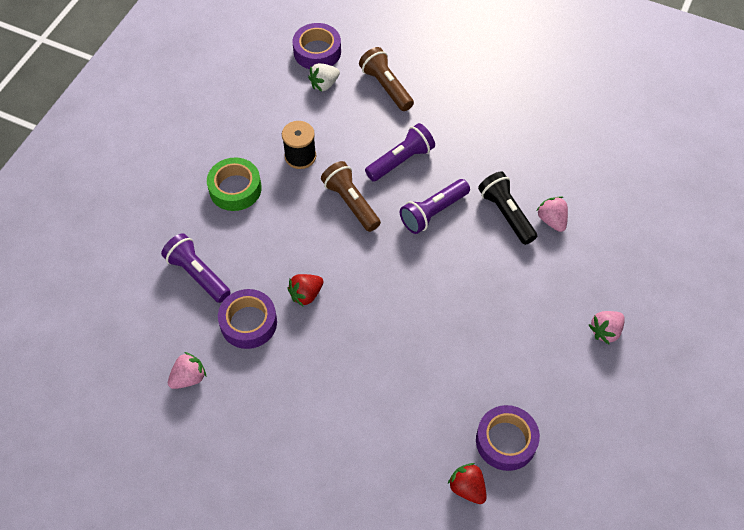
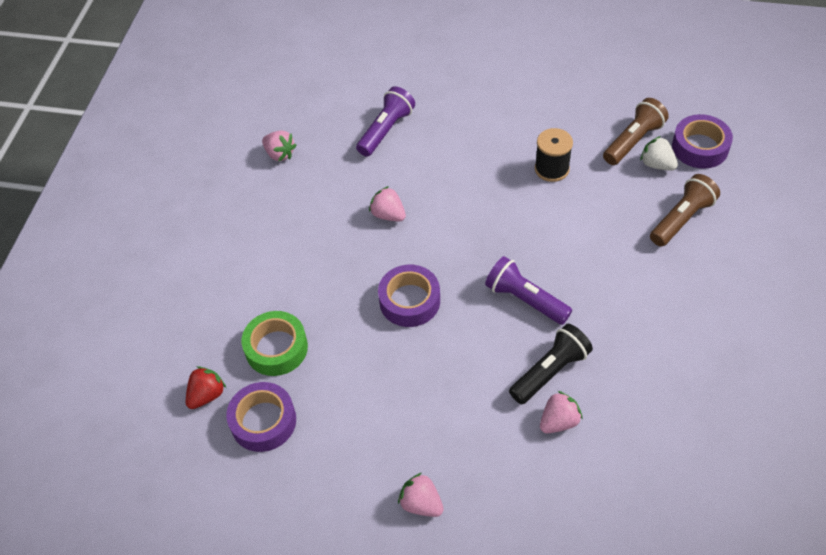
camera: 80 degrees right, 5 degrees down
(235, 189) = (491, 130): green tape -> green tape (276, 348)
(248, 323) = (345, 180): purple tape -> purple tape (409, 301)
(306, 294) = (388, 215): red strawberry -> pink strawberry
(351, 202) = (510, 224): brown flashlight -> brown flashlight (633, 141)
(401, 160) = (583, 255): purple flashlight -> none

